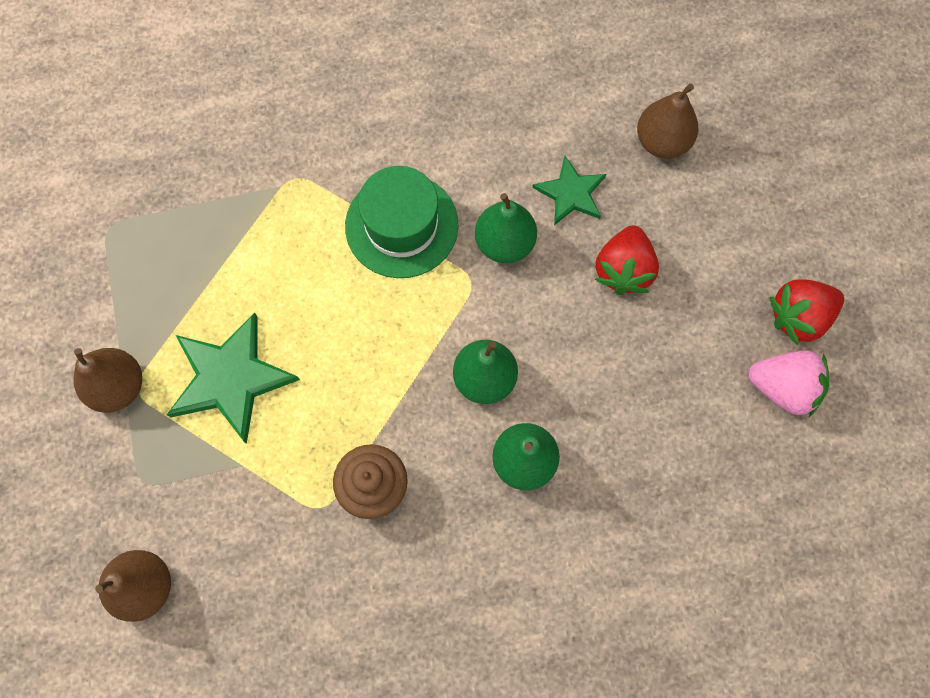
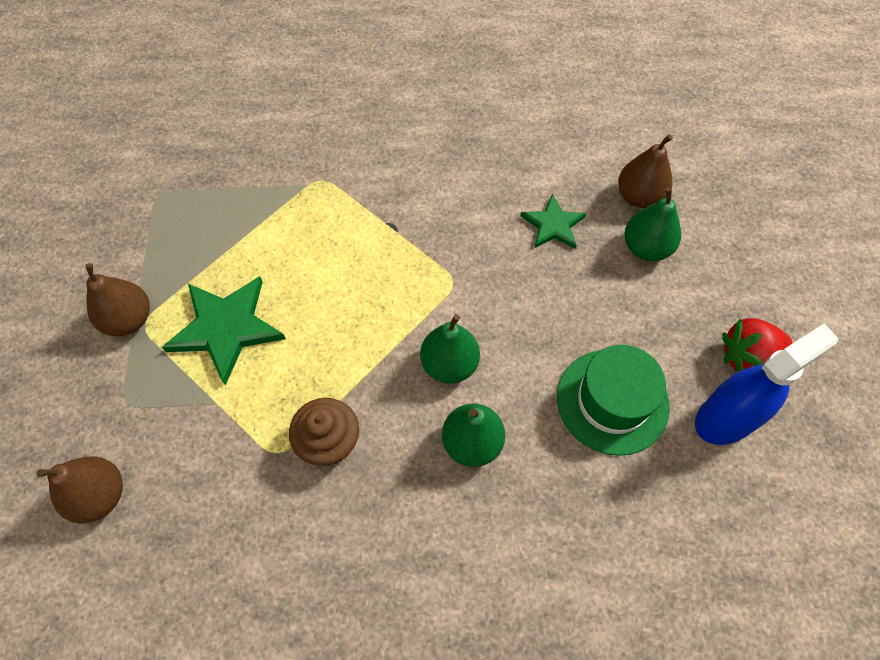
camera: 10 degrees right, 10 degrees down
(401, 225) = (402, 229): green hat -> green hat (612, 401)
(504, 243) = (488, 256): green pear -> green pear (646, 248)
(623, 270) = (590, 293): red strawberry -> none
(783, 388) = (726, 417): pink strawberry -> blue spray bottle

